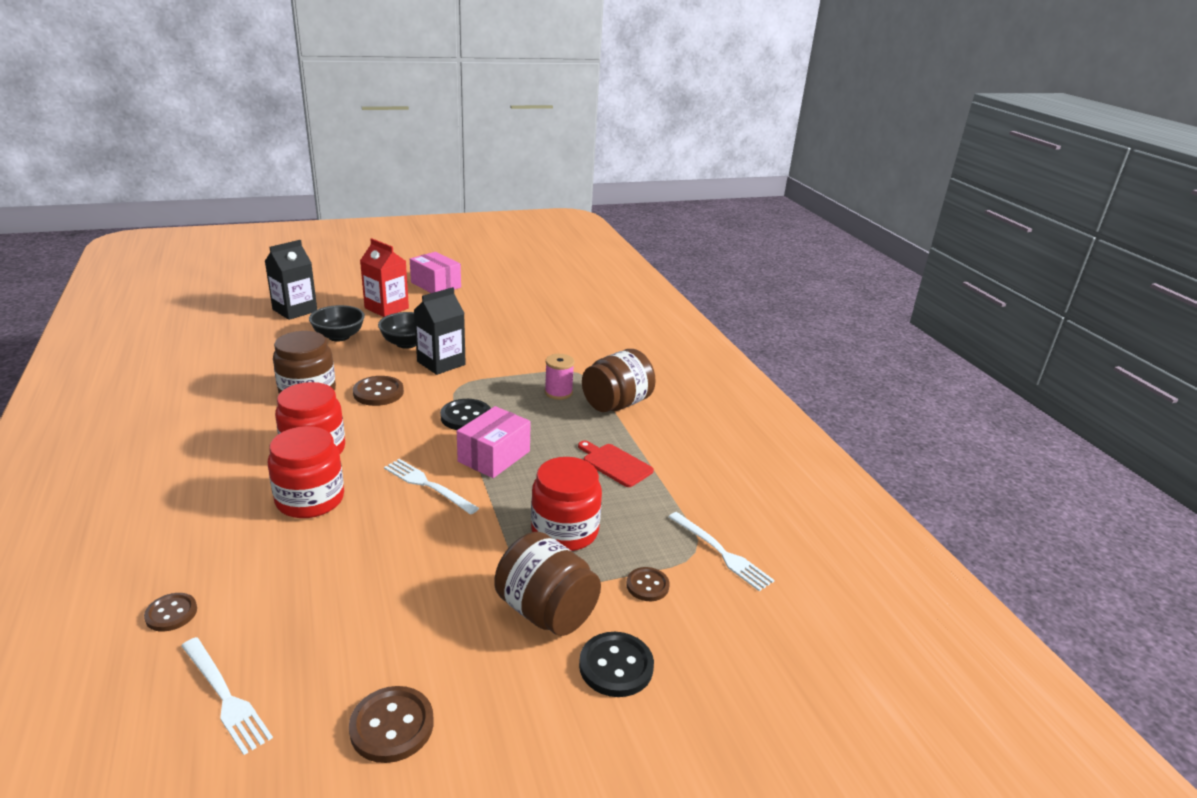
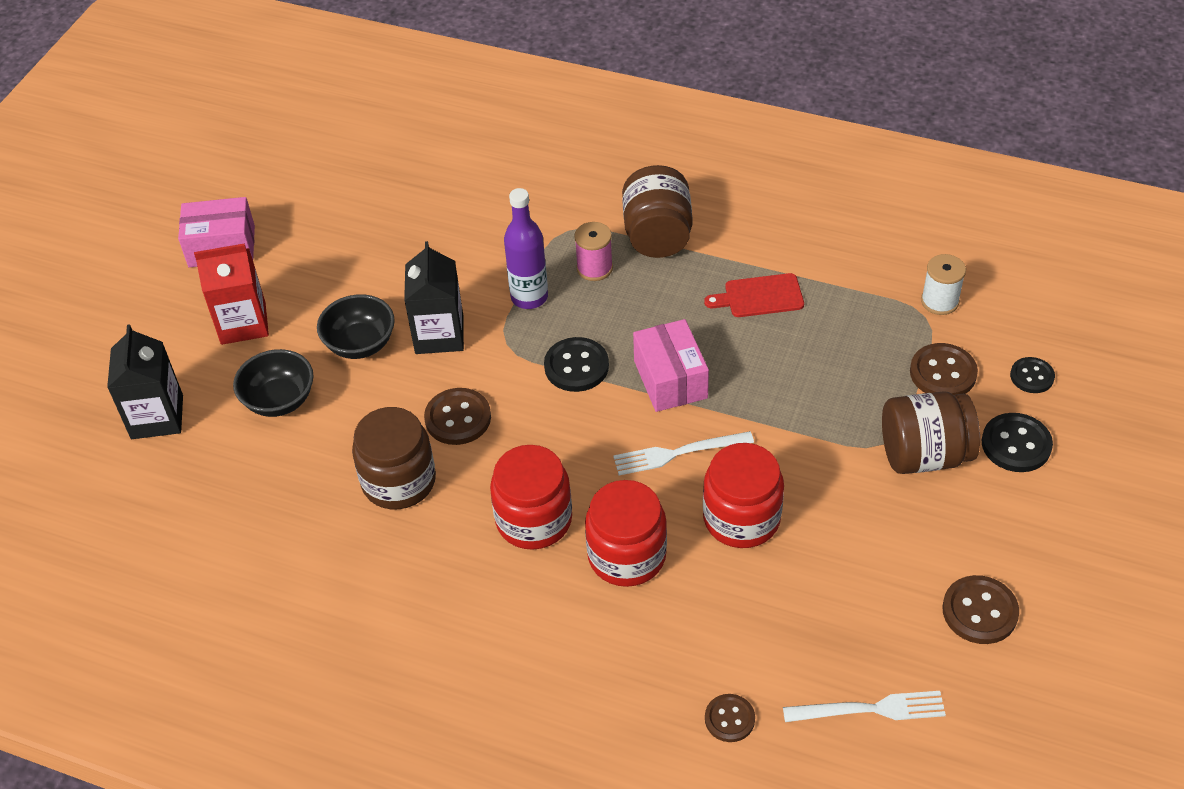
camera: 45 degrees left, 20 degrees up
(506, 380) = (529, 297): none -> purple bottle
(564, 531) = (830, 388): red jar -> red jar (741, 518)
(647, 585) = (943, 373): brown button -> brown button, size x1.54
(706, 643) = (1032, 376): none -> black button
(721, 552) = (939, 301): white fork -> white spool

